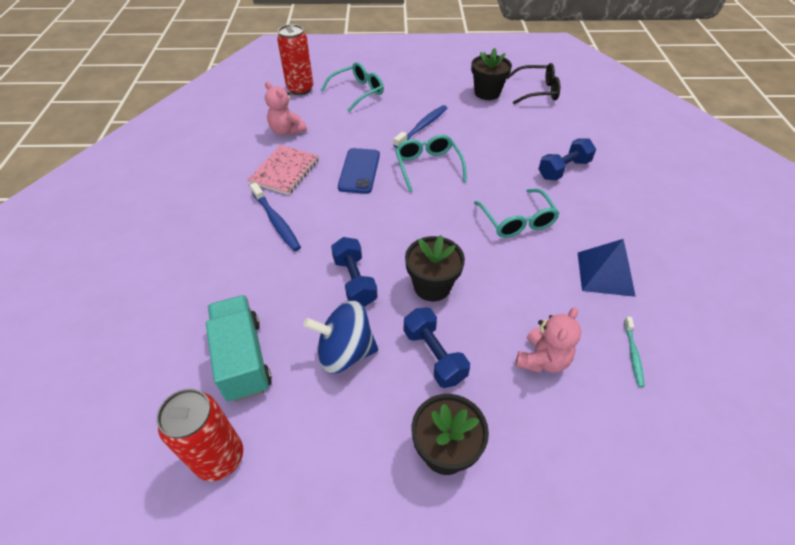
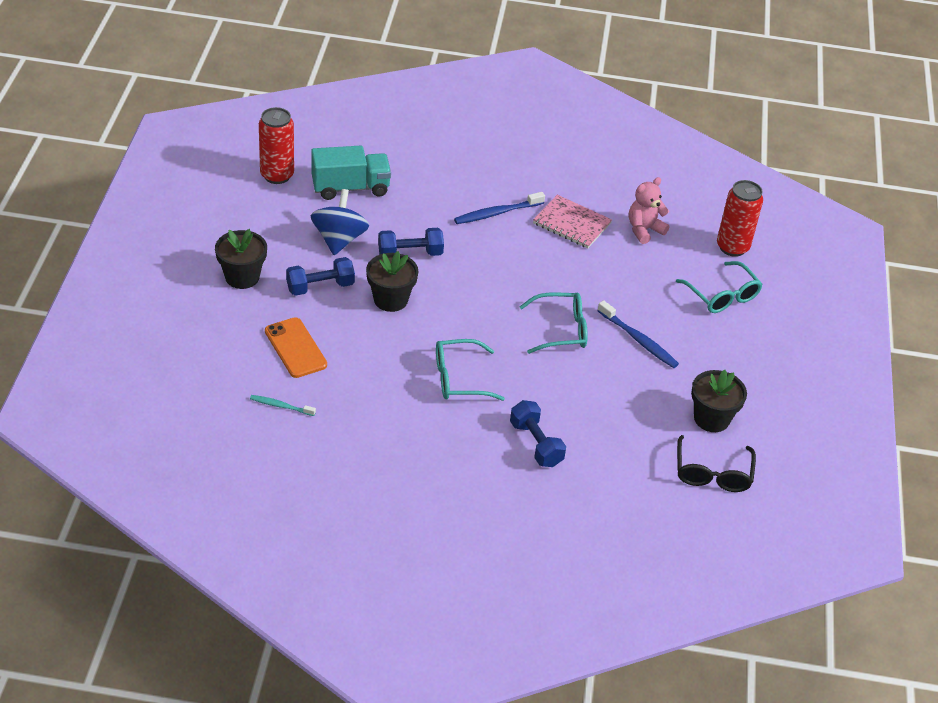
camera: 95 degrees right, 5 degrees down
(359, 171) = (562, 276): blue phone -> none
(542, 359) = (295, 348): pink teddy bear -> orange phone
(605, 273) = (372, 422): blue pyramid -> none

